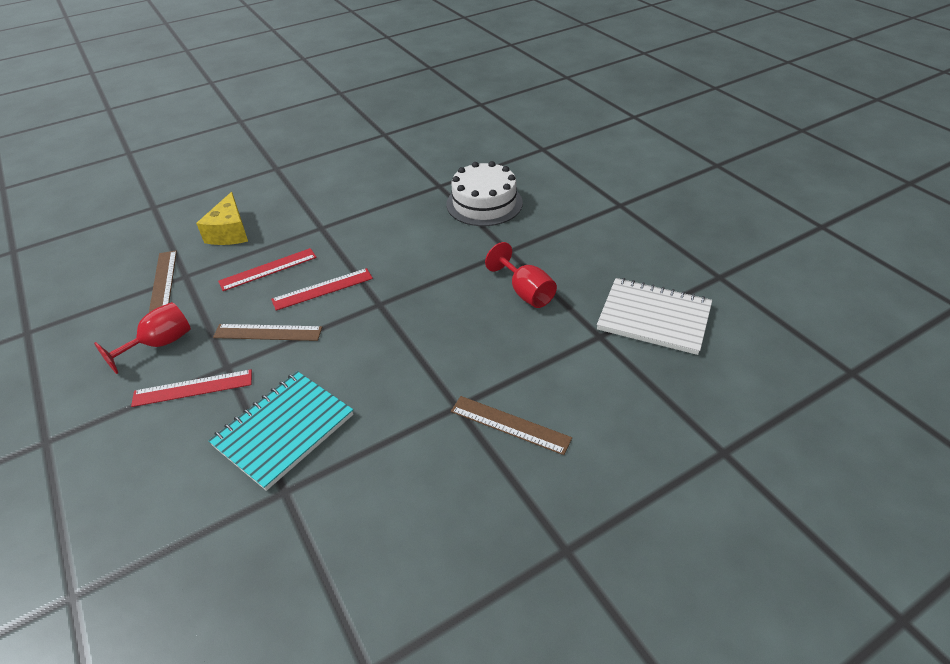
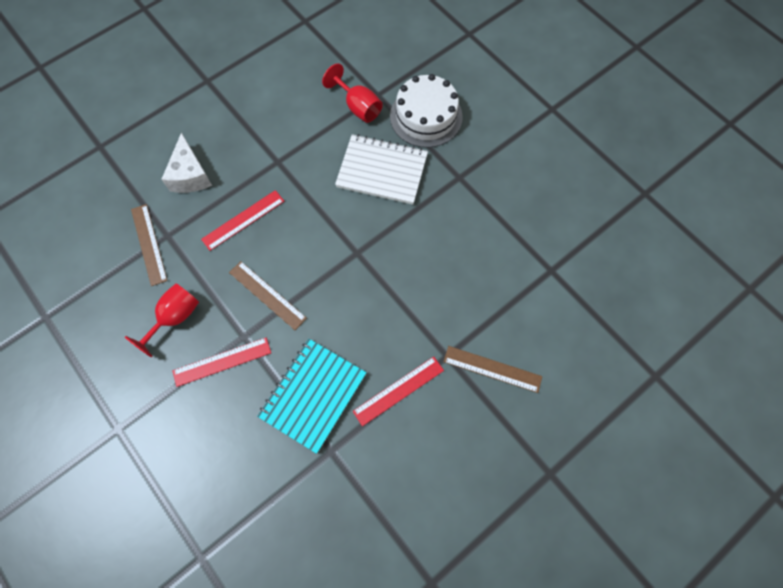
camera: 10 degrees left, 25 degrees up
(230, 232) = (190, 175): yellow cheese -> white cheese
(268, 332) = (267, 295): brown ruler -> brown ruler turned 45 degrees clockwise
(322, 289) = (301, 239): red ruler -> red ruler (398, 390)
(525, 292) = (482, 227): red goblet -> red goblet (358, 107)
(654, 318) = (594, 246): white notebook -> white notebook (382, 171)

